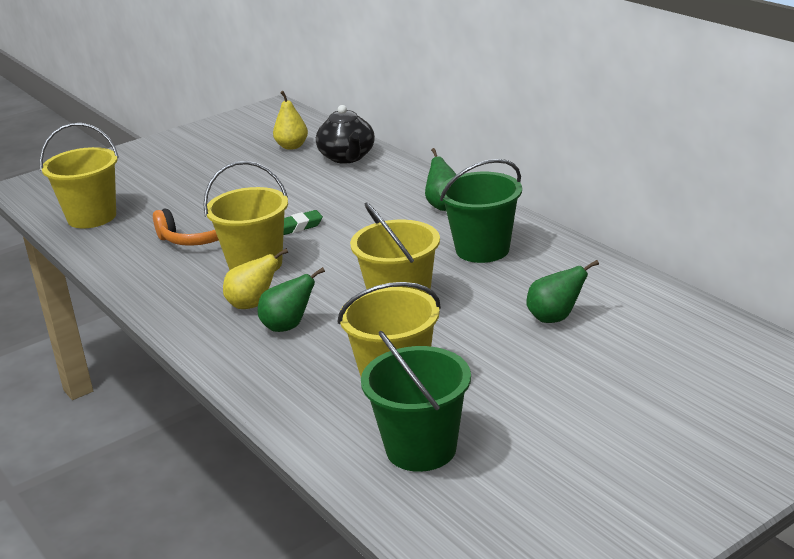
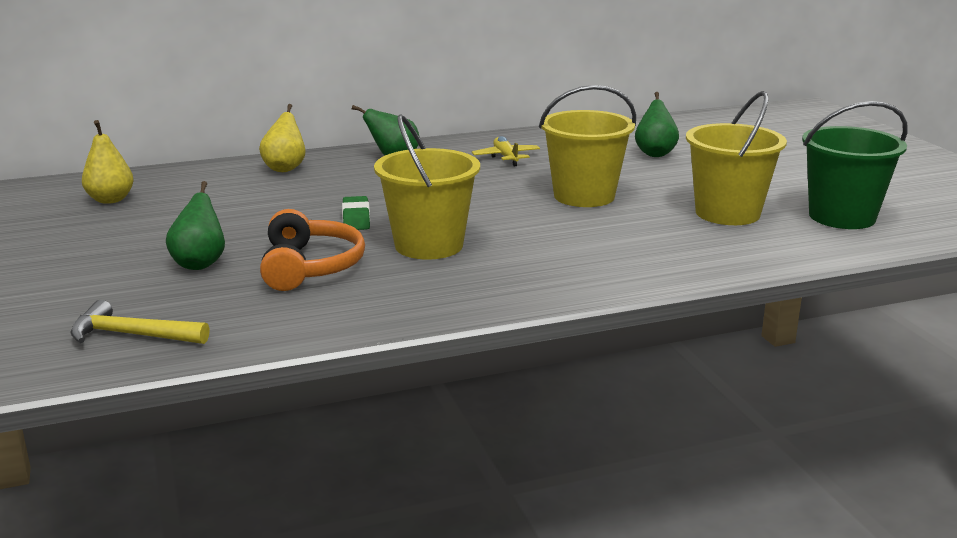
camera: 75 degrees left, 5 degrees down
(92, 217) = (132, 335): yellow bucket -> yellow hammer
(253, 304) = (528, 254): yellow pear -> yellow pear (285, 168)
(288, 326) = (593, 243): green pear -> green pear (200, 263)
(347, 157) = (199, 179): black teapot -> none
(482, 249) = (506, 157): green bucket -> yellow plane

